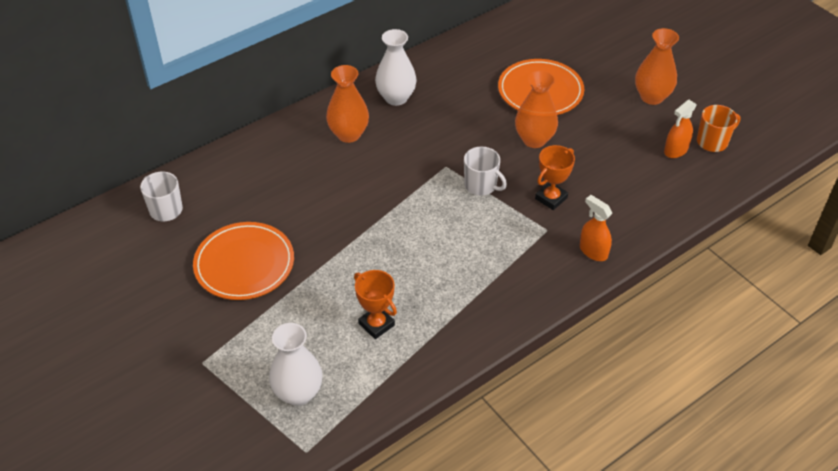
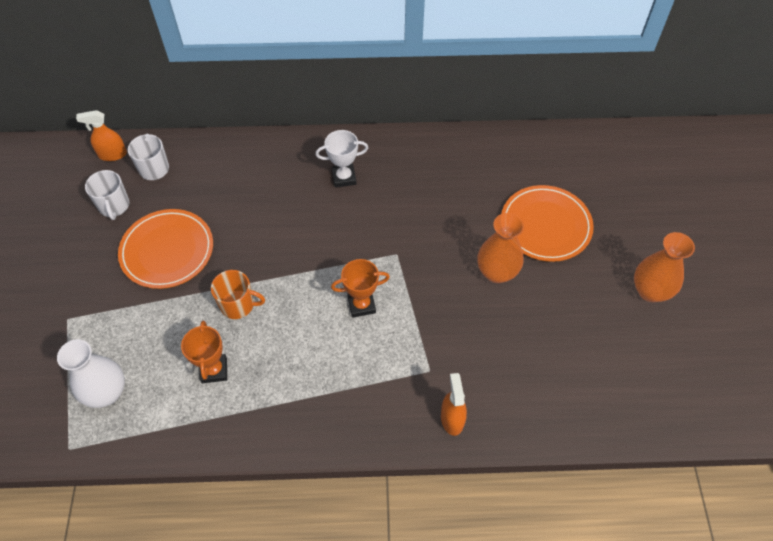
camera: 35 degrees right, 10 degrees up
(348, 134) = (344, 177): orange vase -> white trophy
(396, 98) = (412, 164): white vase -> none
(481, 185) = (410, 290): white mug -> white mug (114, 206)
(551, 198) = (460, 341): orange trophy -> orange trophy (361, 305)
(675, 150) = (624, 362): orange spray bottle -> orange spray bottle (112, 154)
(713, 141) = (671, 375): orange mug -> orange mug (238, 305)

